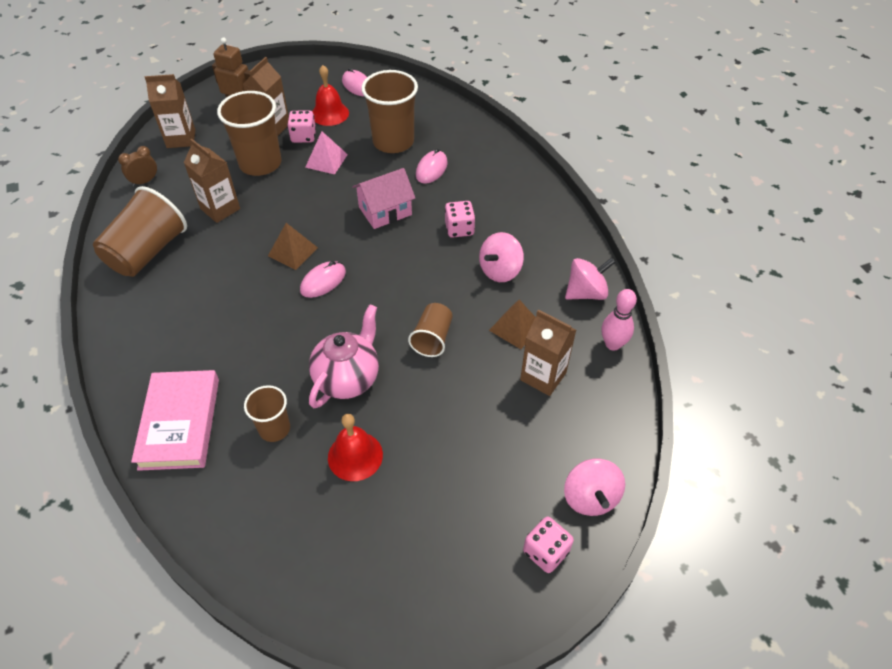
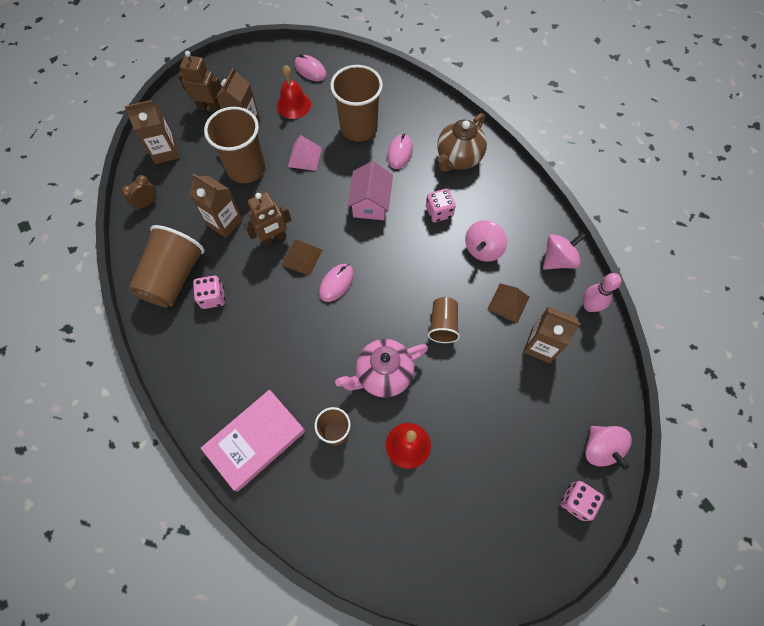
camera: 10 degrees left, 15 degrees up
(180, 423) = (255, 441): pink book -> pink book turned 60 degrees clockwise
(268, 230) = (274, 238): none -> brown robot
(303, 136) = (277, 133): pink dice -> pink dice (213, 297)
(348, 379) = (383, 375): pink teapot -> pink teapot turned 135 degrees counterclockwise
(385, 211) = (370, 203): pink house -> pink house turned 45 degrees counterclockwise
(495, 182) = (458, 158): none -> brown teapot

